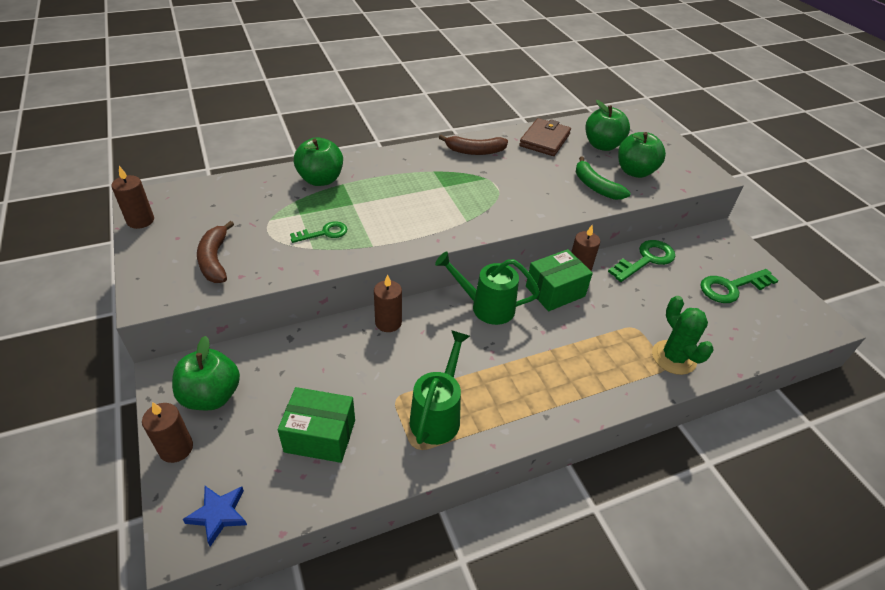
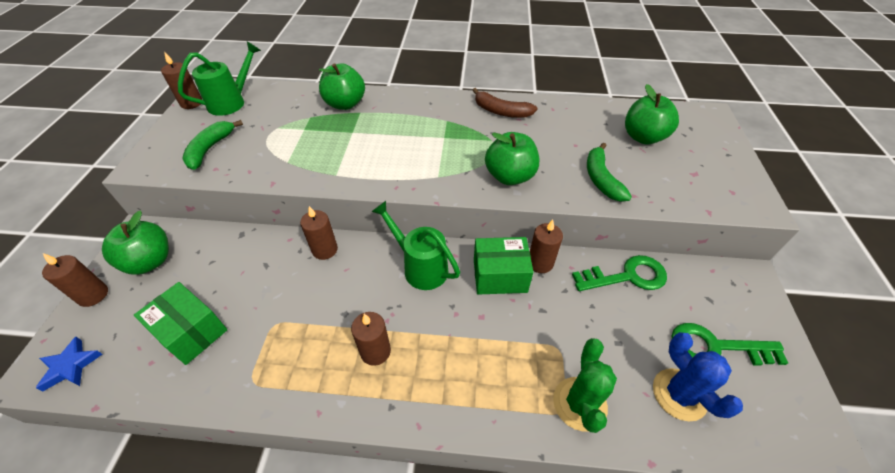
camera: 30 degrees right, 5 degrees up
(215, 260) = (210, 149): brown banana -> green banana
(324, 233) = (307, 151): green key -> none
(438, 415) = (295, 357): green watering can -> green watering can (231, 102)
(502, 383) = (375, 351): none -> brown candle
(544, 140) = (582, 117): brown wallet -> none
(635, 172) = (661, 175): green apple -> green apple (509, 176)
(729, 326) = (679, 394): none -> blue cactus

